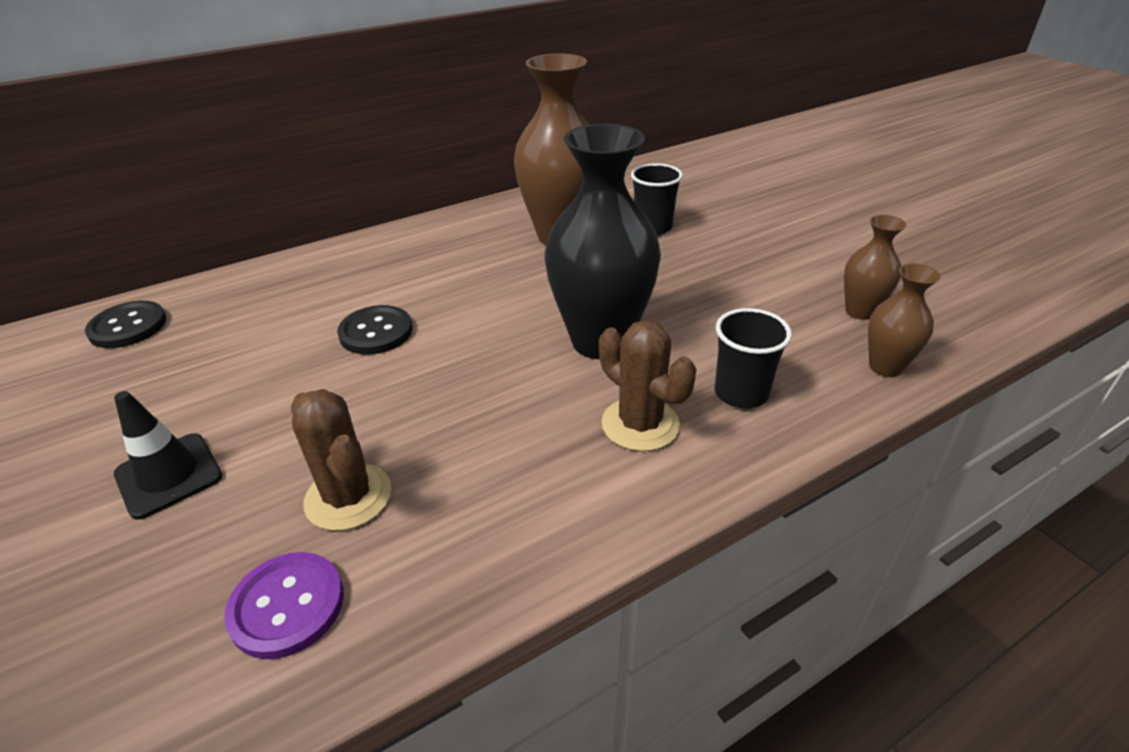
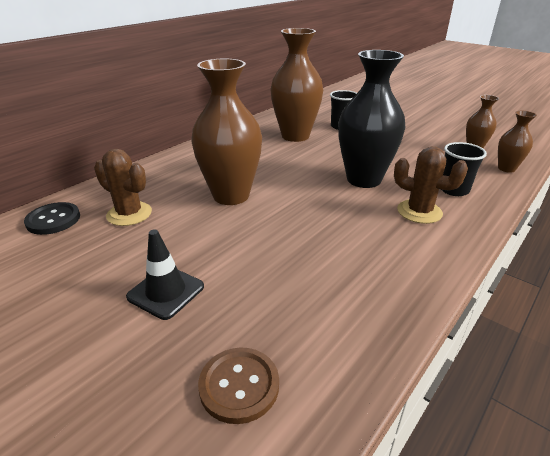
camera: 20 degrees left, 5 degrees down
(140, 650) = (239, 385): none -> brown button
(287, 606) = (311, 337): purple button -> none
(348, 497) = (294, 277): brown cactus -> brown cactus (129, 214)
(376, 332) = (231, 195): black button -> brown vase

